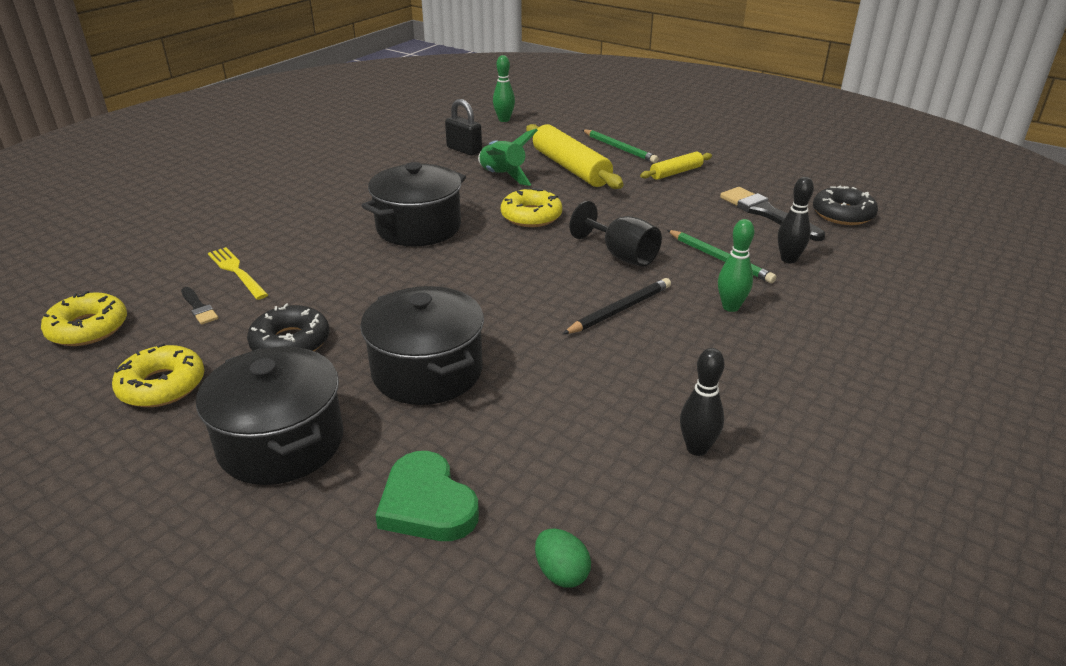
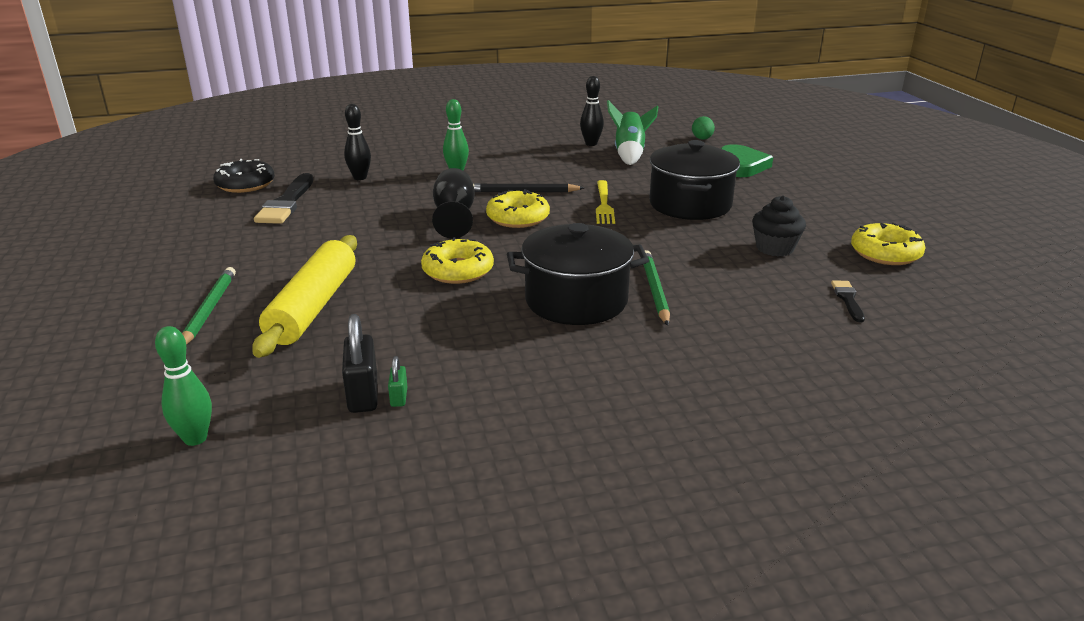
camera: 140 degrees left, 5 degrees down
(88, 328) = (961, 317): yellow donut -> yellow donut (518, 218)
(237, 272) = (799, 322): yellow fork -> yellow fork (603, 204)
(281, 442) = (807, 204): black pot -> none
(290, 342) = (775, 248): black donut -> black cupcake
(445, 154) = (399, 397): none -> green padlock
(502, 176) = (399, 327): green rocket -> green rocket (629, 154)
(676, 172) = (244, 259): yellow rolling pin -> none
(720, 259) = (398, 192): green pencil -> green pencil (654, 290)

